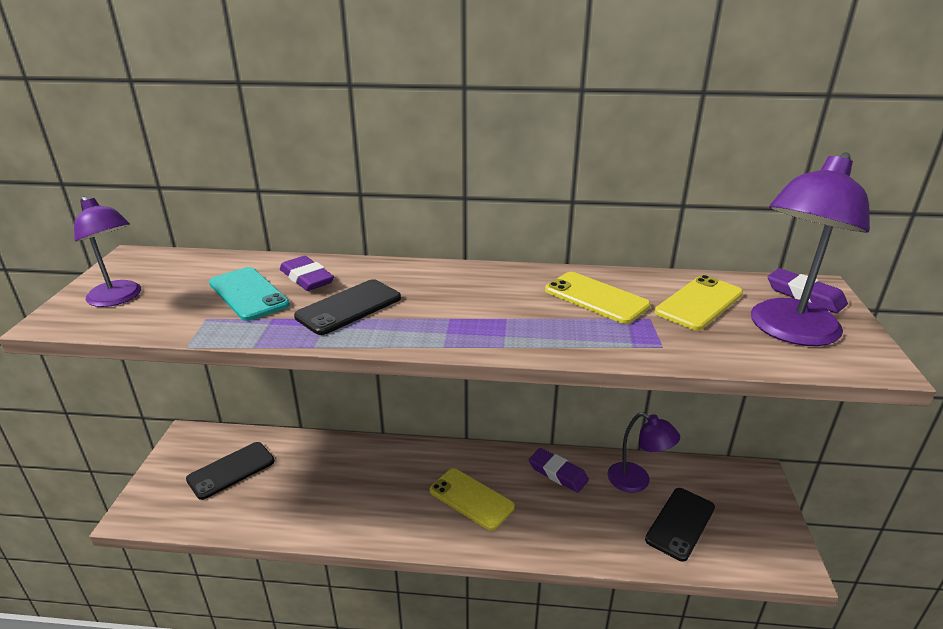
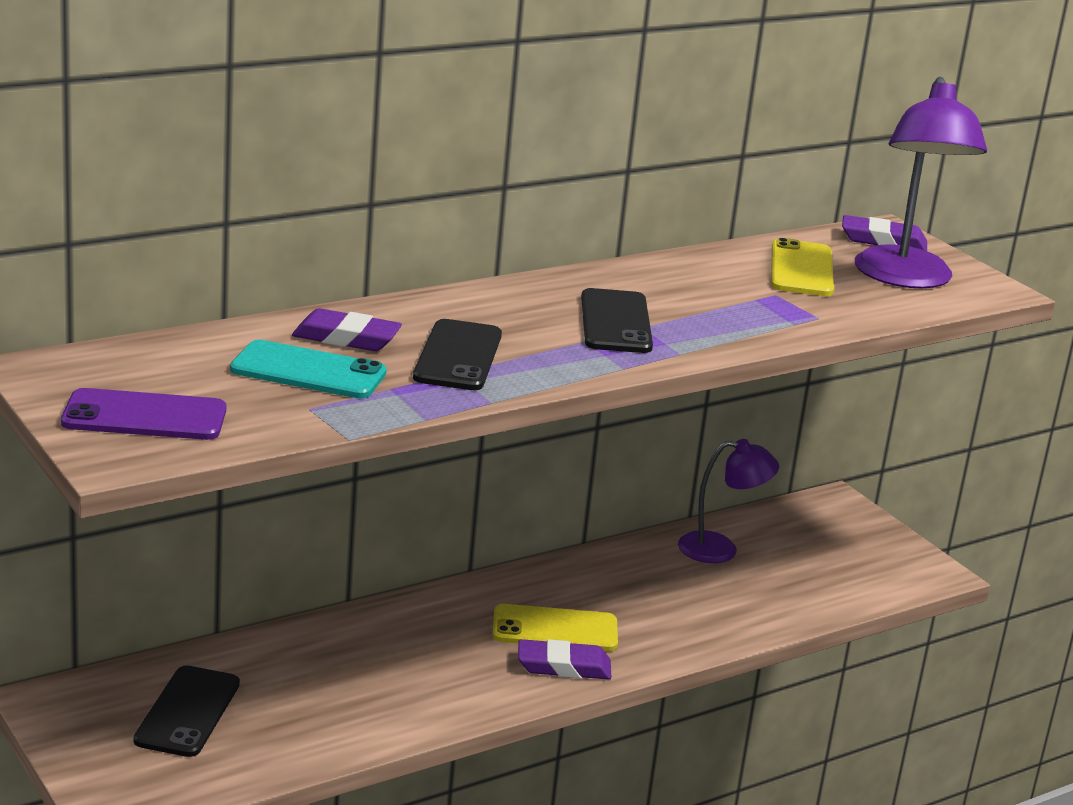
camera: 40 degrees left, 5 degrees down
(119, 298) = (144, 416): purple lamp -> purple phone
(558, 473) = (626, 570): purple eraser -> purple eraser (563, 666)
(596, 298) = (700, 286): yellow phone -> none
(680, 523) = (802, 573): black phone -> black phone (615, 322)

